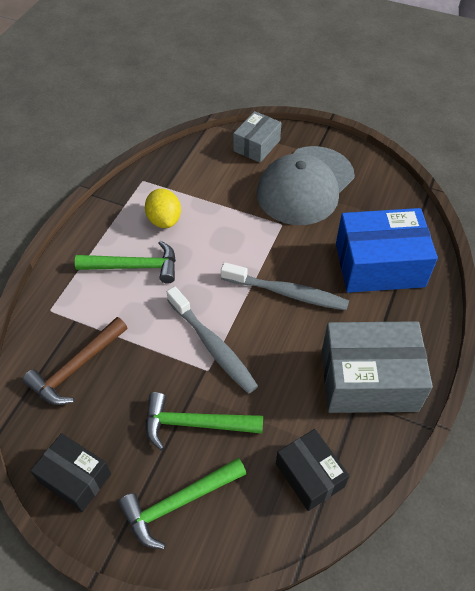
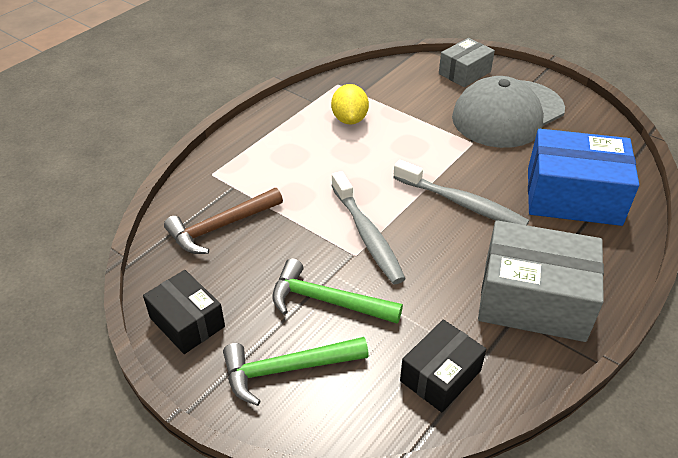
camera: 15 degrees right, 10 degrees down
(134, 267) = (307, 153): green hammer -> none
(310, 475) = (440, 376): black box -> black box turned 60 degrees clockwise

